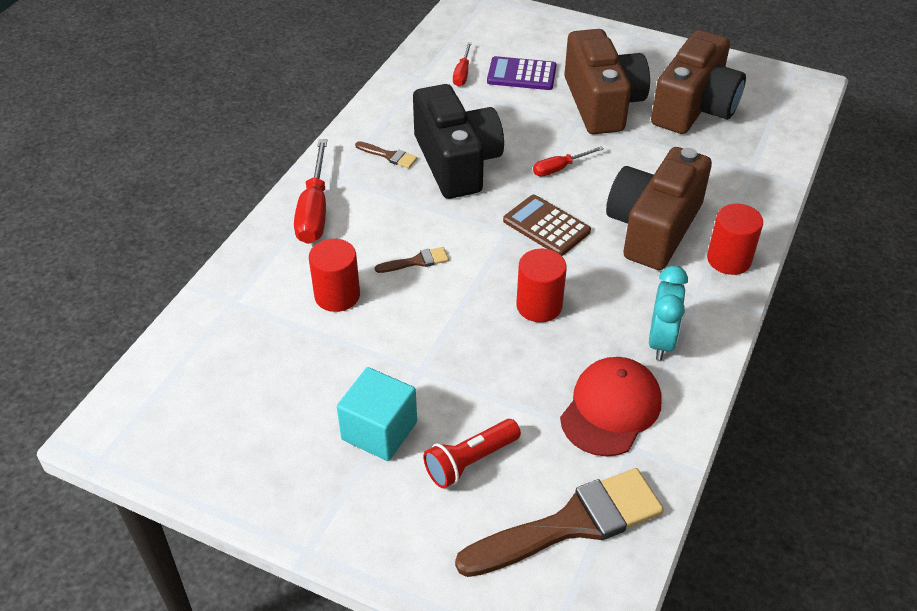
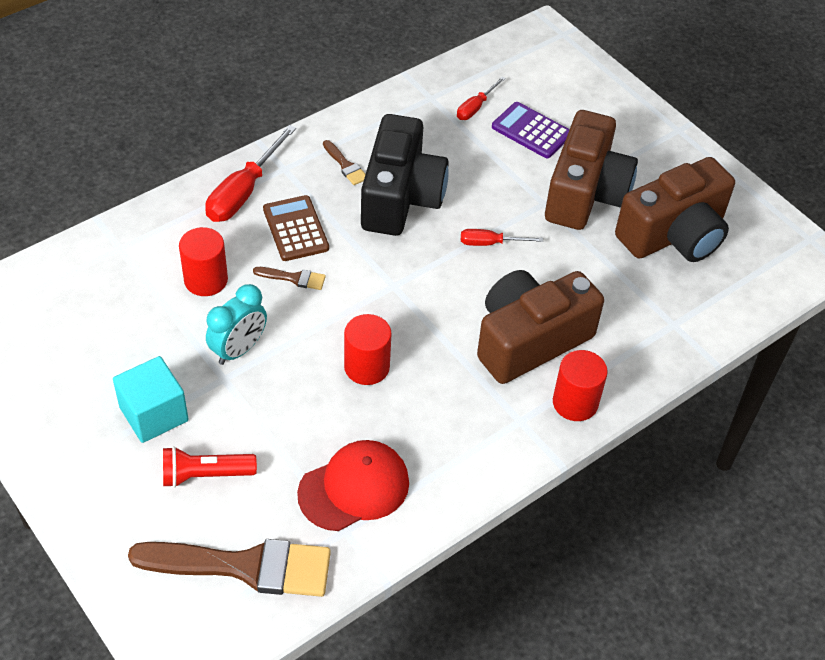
camera: 25 degrees right, 5 degrees up
(546, 226) = (433, 295): brown calculator -> brown calculator (296, 229)
(661, 341) = (447, 449): turquoise clock -> turquoise clock (239, 349)

